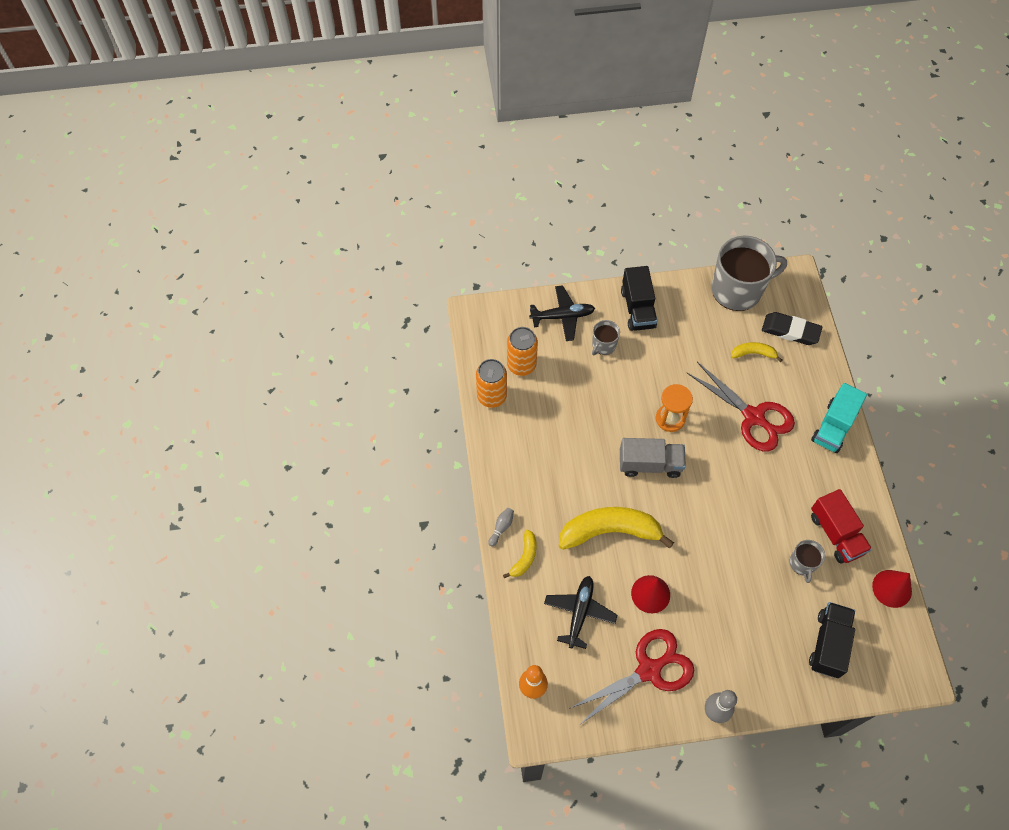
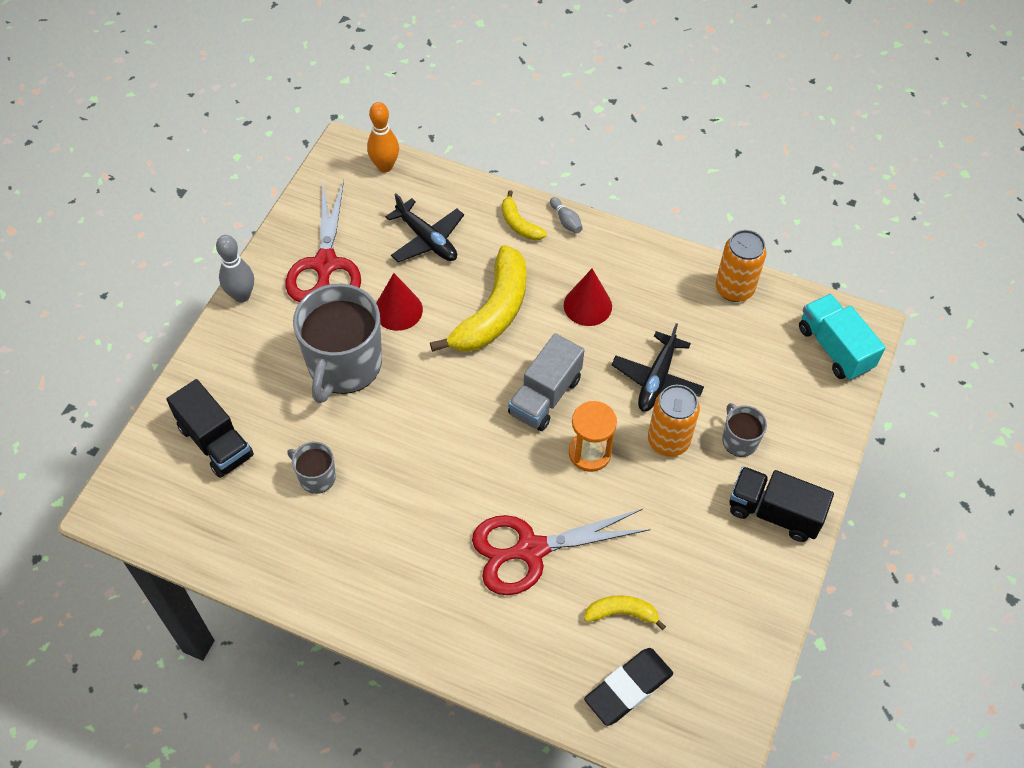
camera: 120 degrees right, 5 degrees down
(521, 365) = (760, 338): orange can -> orange can (668, 441)
(562, 316) = (809, 419): black plane -> black plane (657, 379)
(738, 289) = (736, 663): grey mug -> grey mug (344, 365)
(753, 353) = (622, 613): yellow banana -> yellow banana turned 120 degrees counterclockwise
(833, 426) = (453, 639): turquoise truck -> turquoise truck (834, 348)
(836, 534) = (321, 538): red truck -> none
(892, 588) = (216, 553): red cone -> red cone (587, 305)

